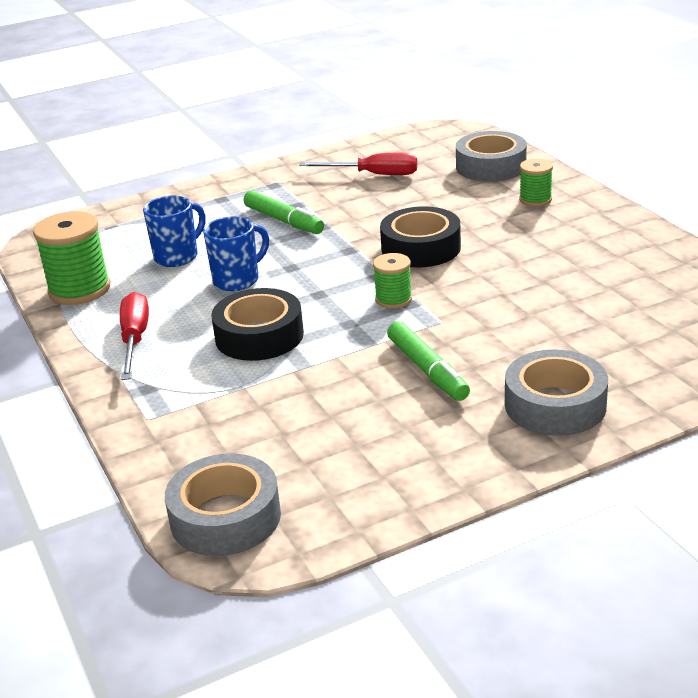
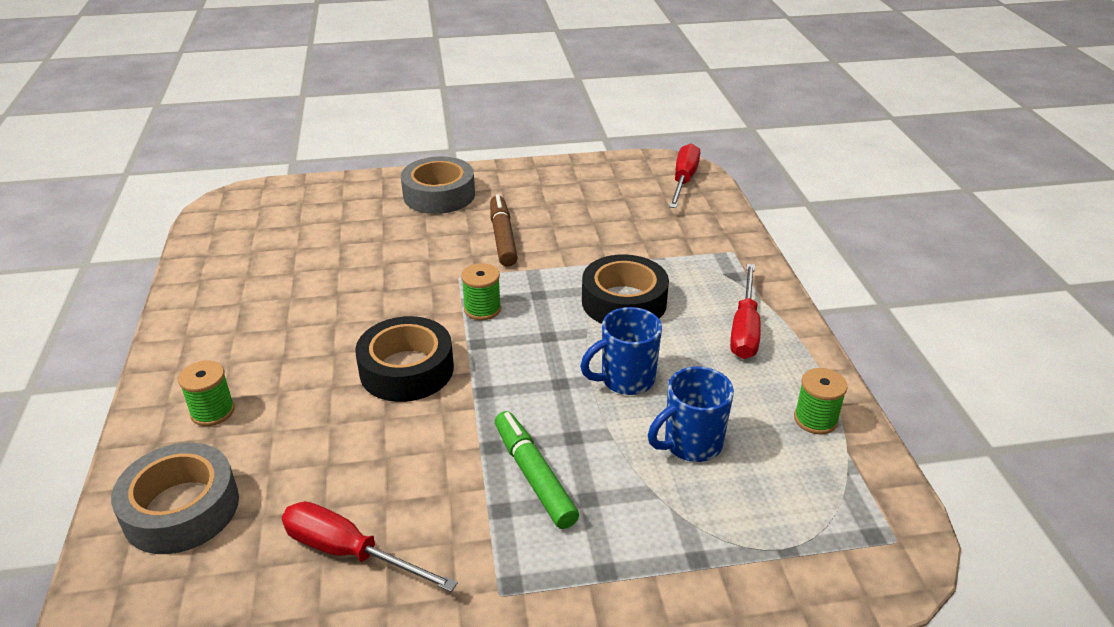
camera: 165 degrees left, 5 degrees up
(79, 290) = (815, 419): green spool -> green spool, size x0.57
(225, 517) = (683, 180): grey tape -> red screwdriver
(427, 369) = (503, 238): green marker -> brown marker

